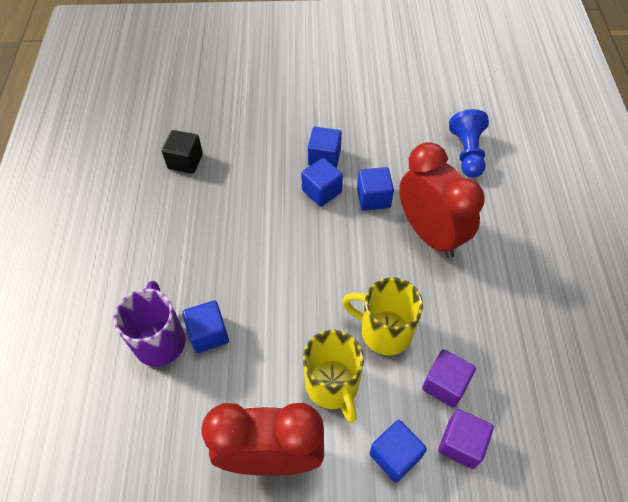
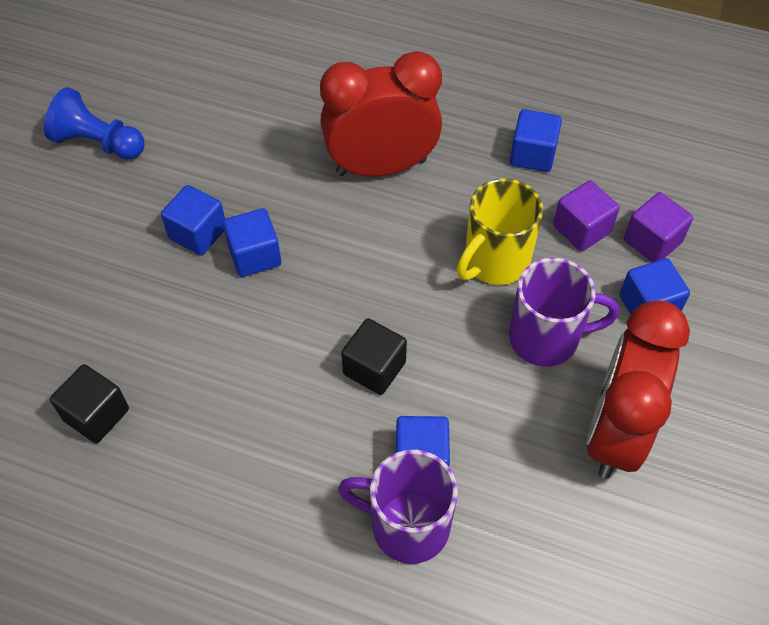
camera: 70 degrees left, 0 degrees up
(265, 285) = (374, 368): none -> black cube
(333, 386) = (546, 338): yellow mug -> purple mug
(373, 198) = (297, 203): blue cube -> blue cube (532, 155)
(467, 153) = (280, 83): blue pawn -> blue pawn (98, 143)

